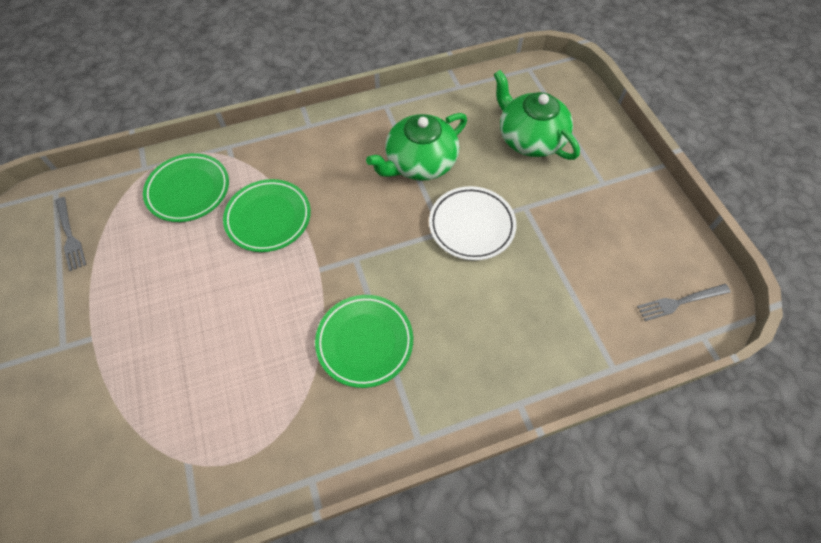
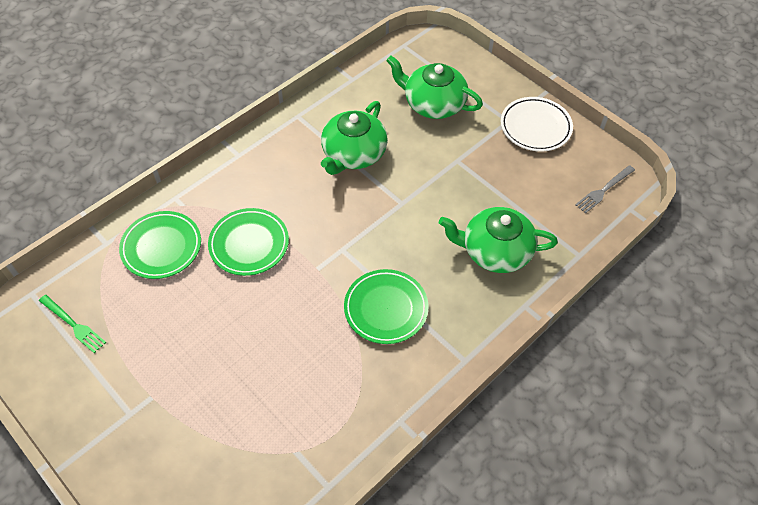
camera: 25 degrees left, 5 degrees down
(70, 236) = (73, 325): grey fork -> green fork
(471, 226) = (422, 190): white plate -> white plate (535, 127)
(517, 324) = (495, 251): none -> green teapot

